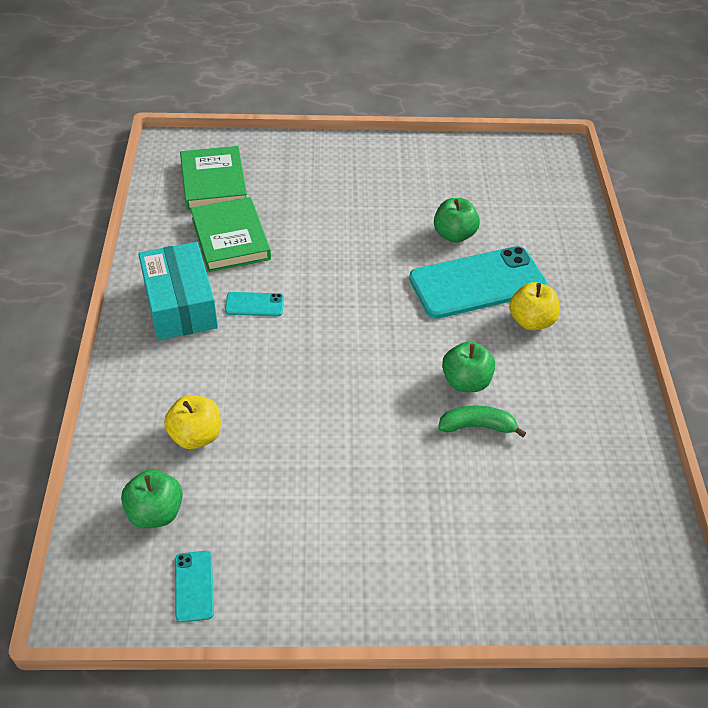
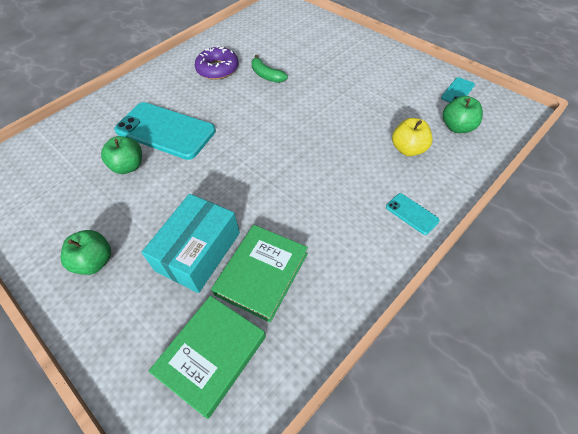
camera: 130 degrees left, 5 degrees up
(180, 304) = (351, 239): turquoise box -> turquoise box (198, 251)
(254, 304) = (301, 204): turquoise phone -> turquoise phone (412, 214)
(465, 381) = (245, 93): green apple -> green apple (95, 262)
(531, 321) = (174, 98): yellow apple -> none
(549, 392) = (217, 69): none -> purple donut

